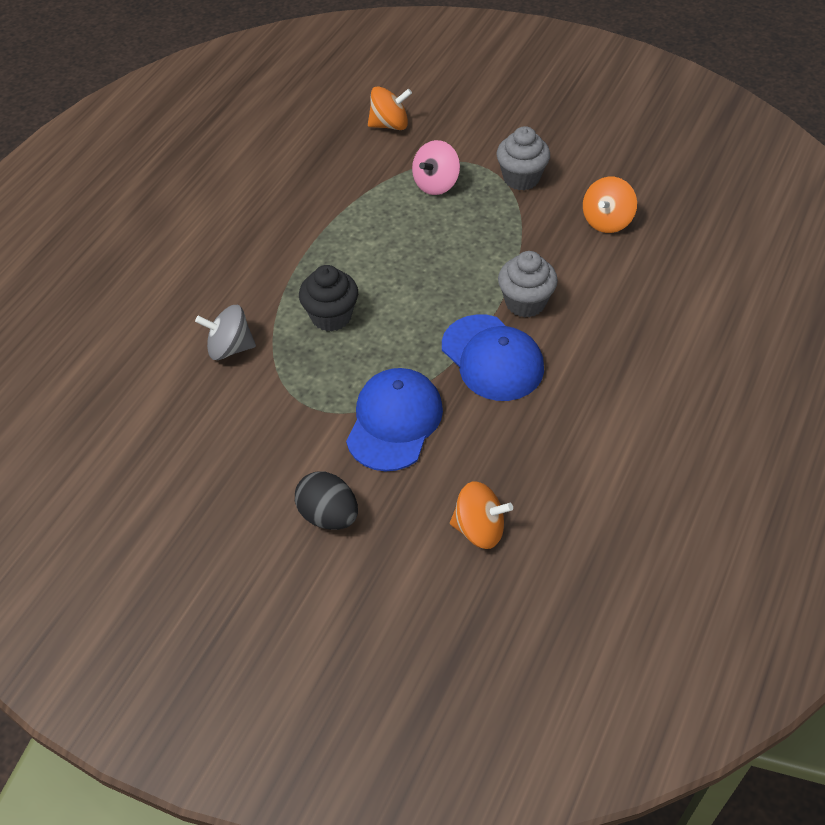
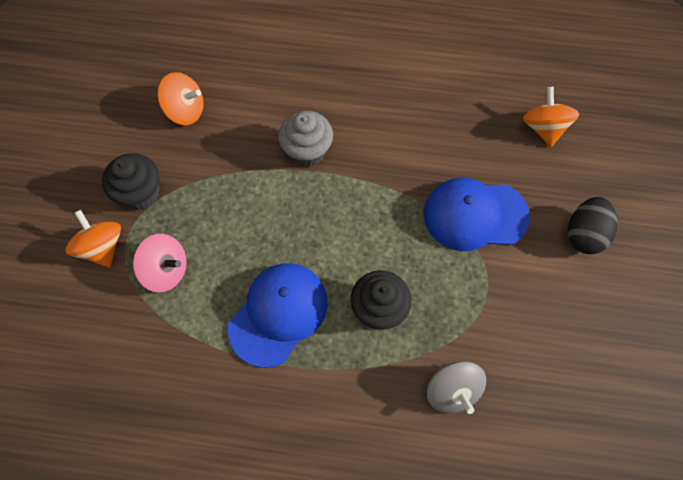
camera: 110 degrees left, 15 degrees up
(390, 125) = (74, 350): orange spinning top -> orange spinning top (102, 247)
(492, 358) = (379, 160): blue cap -> blue cap (278, 314)
(521, 178) = (140, 193): grey cupcake -> black cupcake

